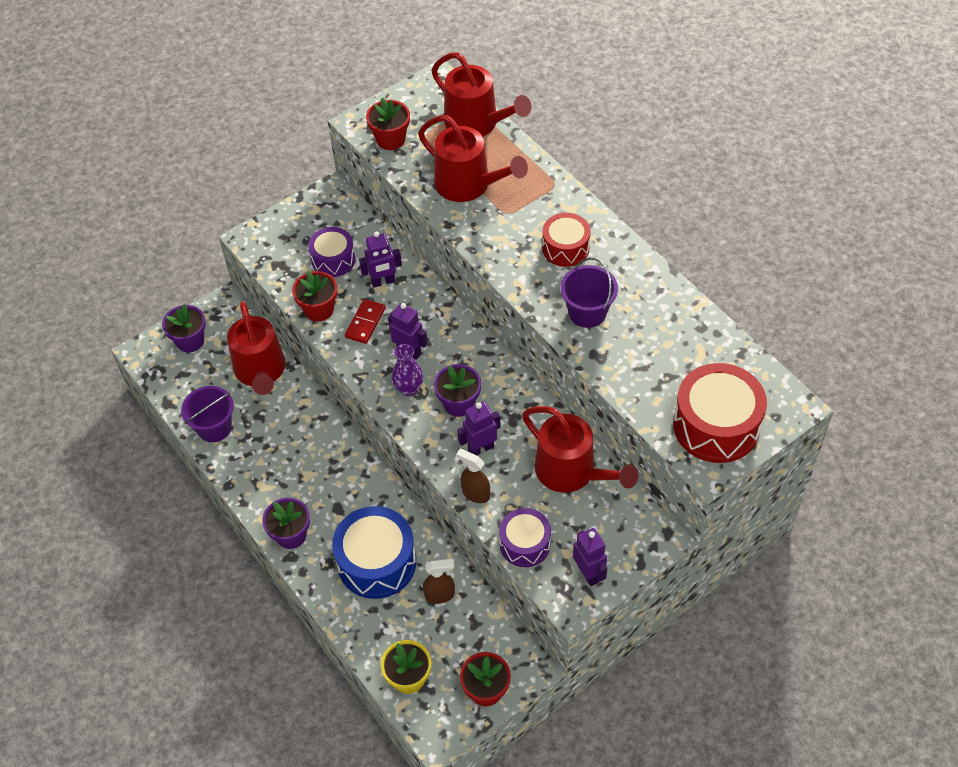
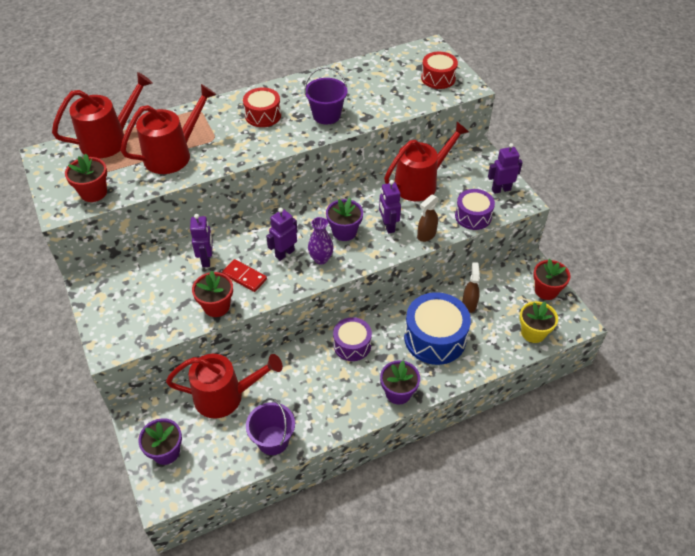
camera: 80 degrees left, 5 degrees down
(333, 260) = (166, 289): purple drum -> purple drum (352, 345)
(716, 426) = (438, 78): red drum -> red drum, size x0.61

